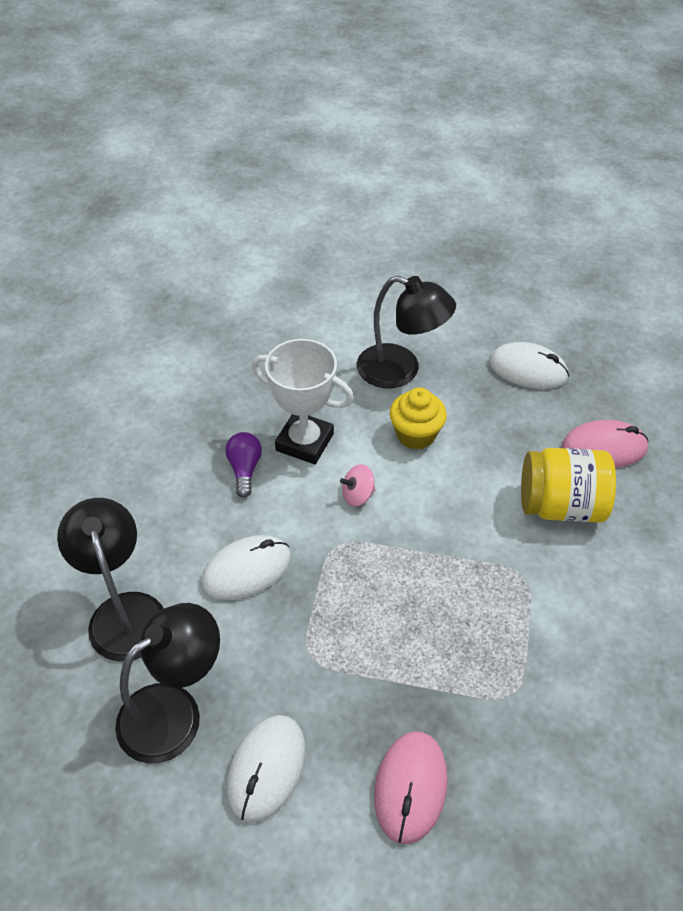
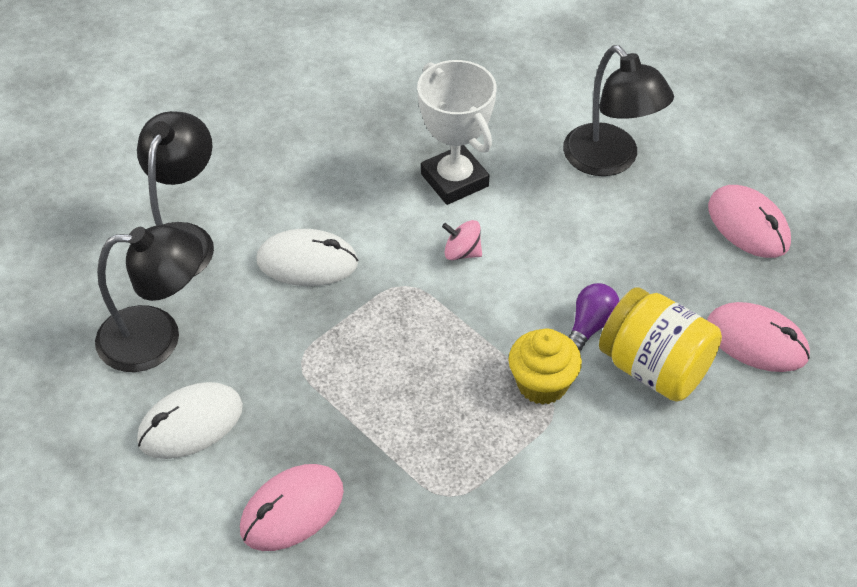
camera: 35 degrees right, 0 degrees up
(244, 469) = (379, 176): purple light bulb -> purple light bulb (590, 326)
(416, 434) = (568, 228): yellow cupcake -> yellow cupcake (542, 384)
(528, 369) = (748, 225): white mouse -> pink mouse

